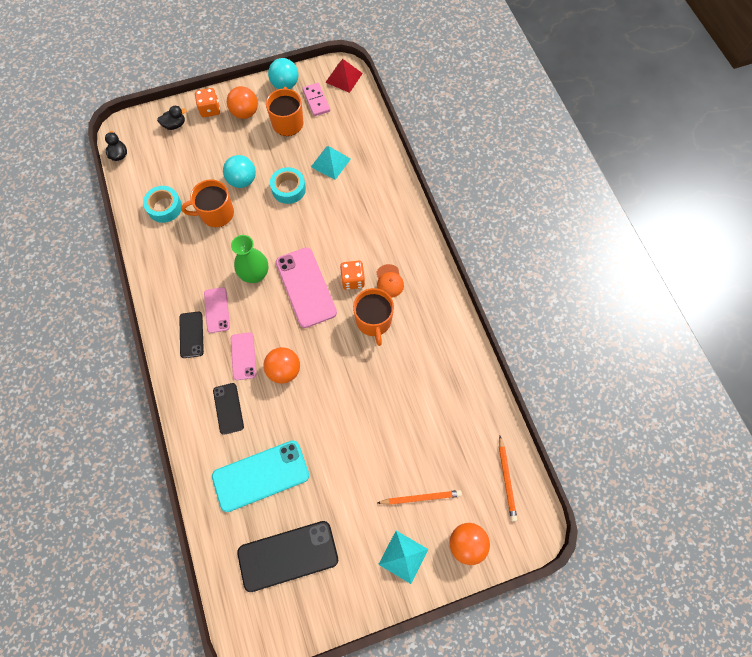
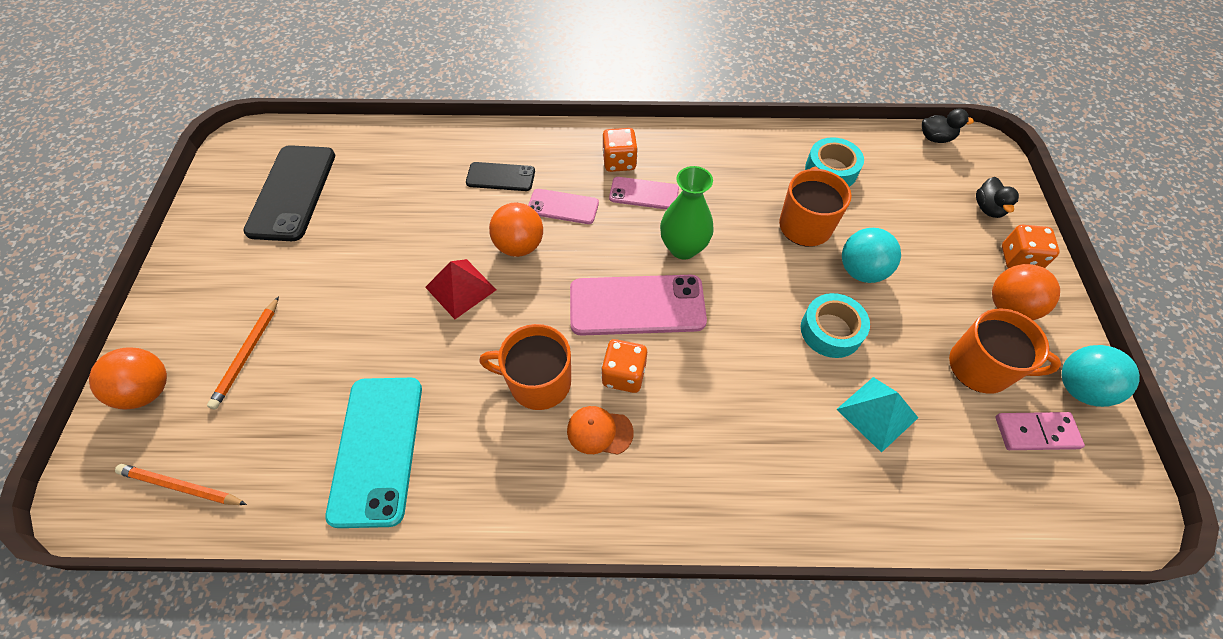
camera: 110 degrees right, 10 degrees down
(191, 334) = (619, 162): black phone -> orange dice
(261, 475) = (399, 189): turquoise phone -> turquoise phone (377, 449)
(344, 77) = (1103, 507): red pyramid -> red pyramid (461, 288)
(403, 556) = (197, 307): turquoise pyramid -> none

